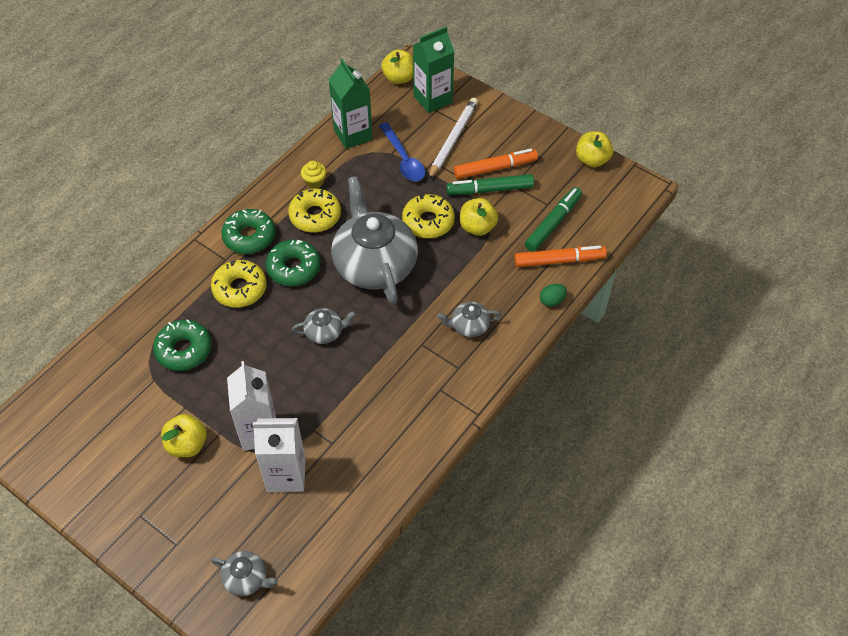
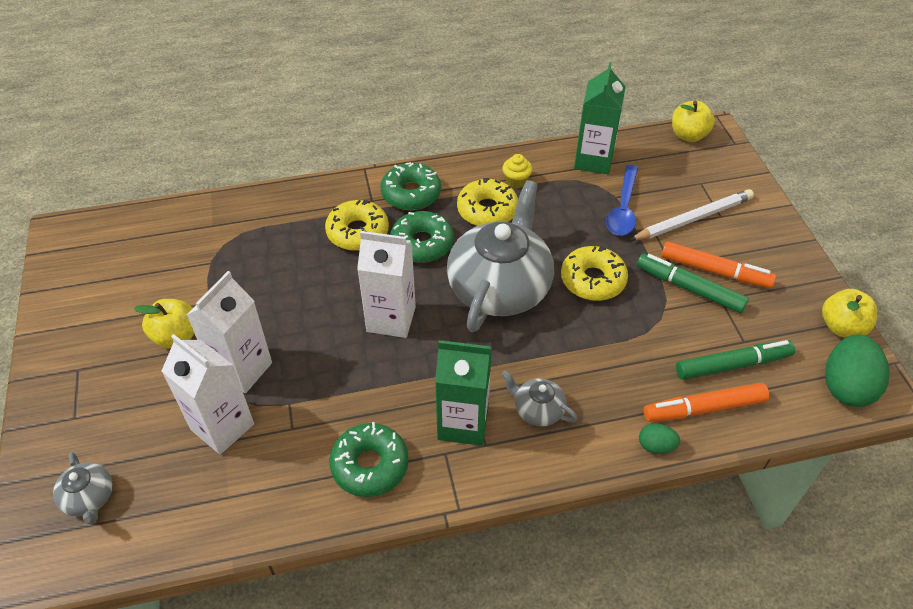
camera: 40 degrees right, 5 degrees down
(184, 350) = (259, 254): green donut -> green donut (370, 465)
(325, 332) = (391, 319): grey teapot -> white carton
(433, 99) = (706, 171): green carton -> green carton (463, 423)
(477, 227) = (640, 317): yellow apple -> none
(559, 260) = (704, 408): orange marker -> orange marker turned 135 degrees clockwise
(621, 196) = (846, 386): none -> green egg

